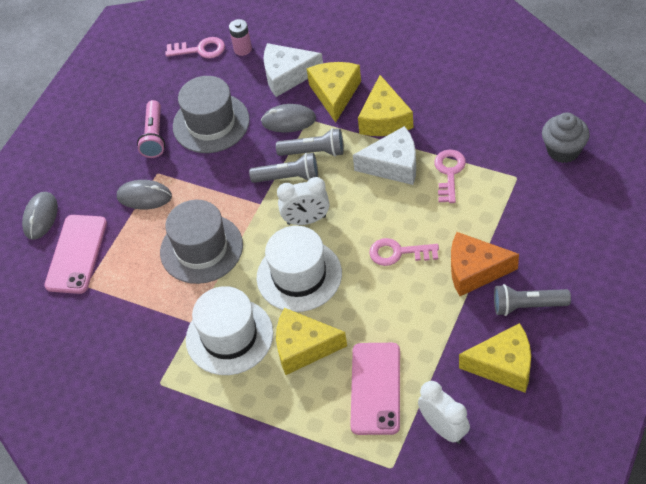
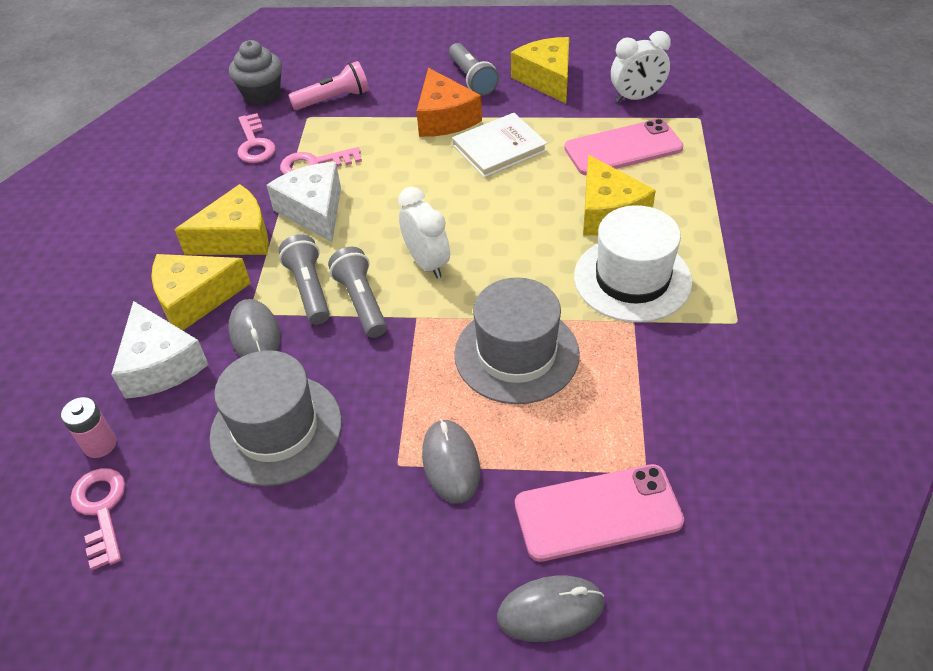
camera: 115 degrees left, 5 degrees down
(154, 136) = (321, 500): pink flashlight -> pink flashlight (334, 99)
(299, 275) = (513, 244): white hat -> none
(398, 253) = (444, 174): pink key -> pink key (255, 144)
(416, 298) = (499, 148): none -> white book
(444, 429) = (636, 97): white clock -> white clock turned 135 degrees counterclockwise

